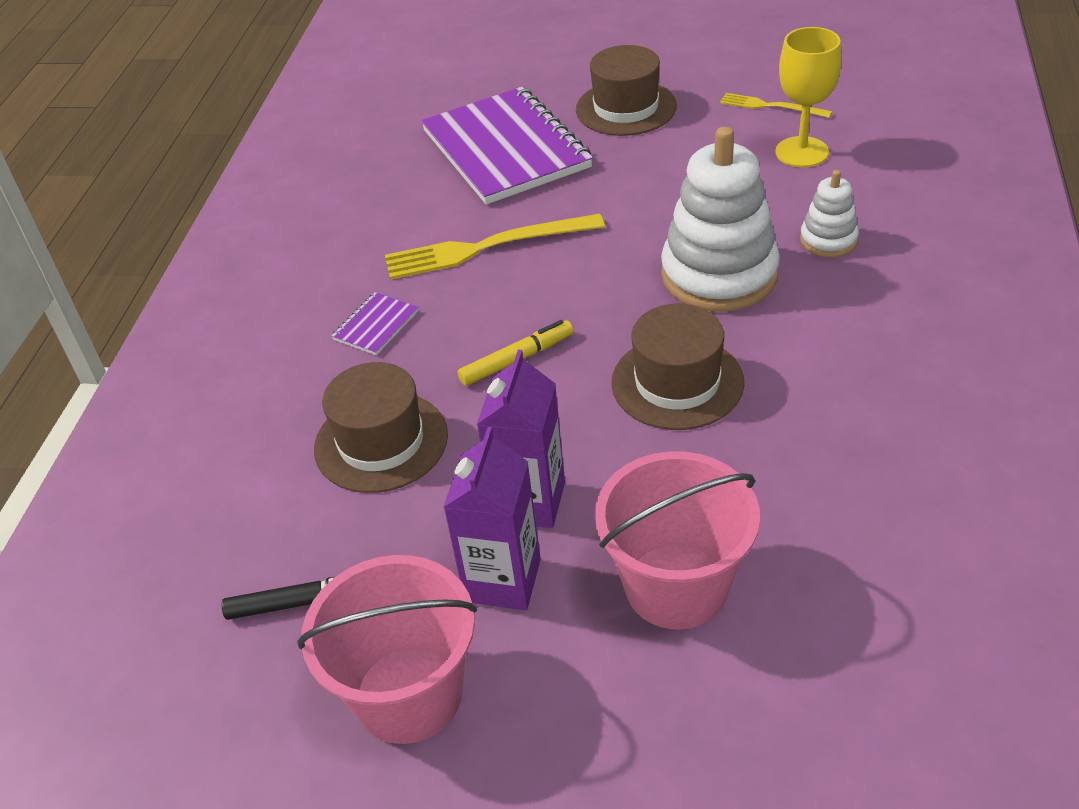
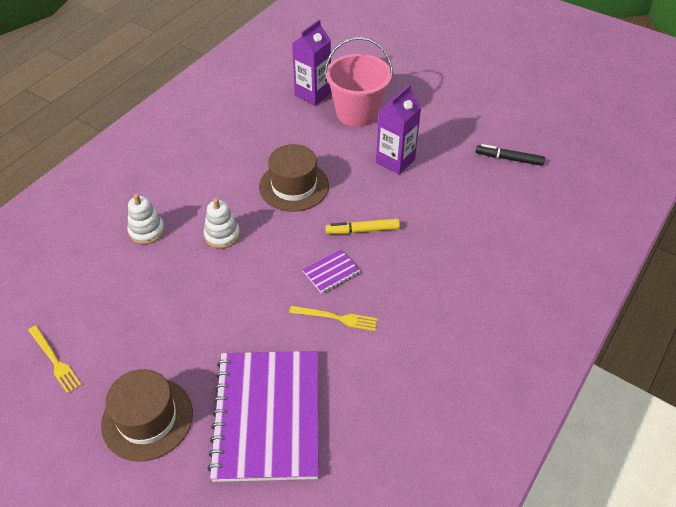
camera: 160 degrees left, 5 degrees up
(375, 325) = (431, 286): purple notebook -> purple notebook (331, 272)
(381, 442) = (452, 214): brown hat -> none
(408, 694) = (474, 116): pink bucket -> none
(486, 248) = (336, 318): yellow fork -> yellow fork, size x0.56
(503, 580) = (422, 137): purple carton -> purple carton (313, 94)
(719, 275) = (222, 235): white stacking toy -> white stacking toy, size x0.50
(801, 152) = (86, 304): yellow goblet -> none

